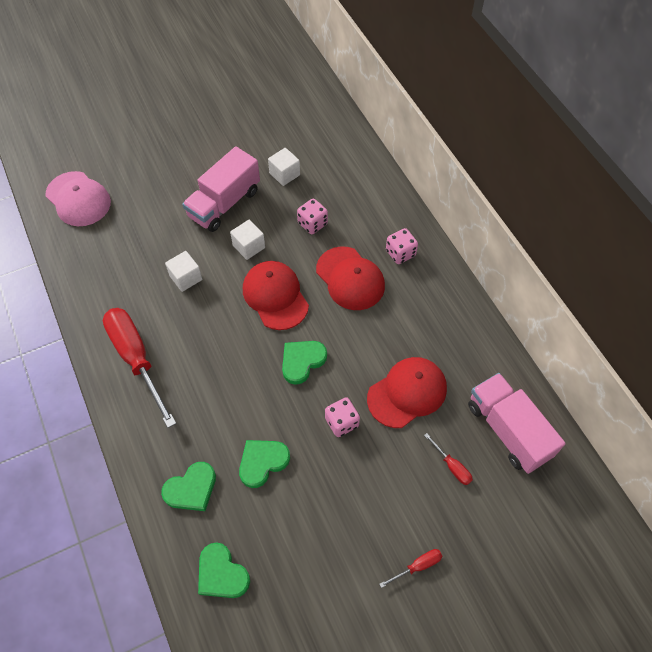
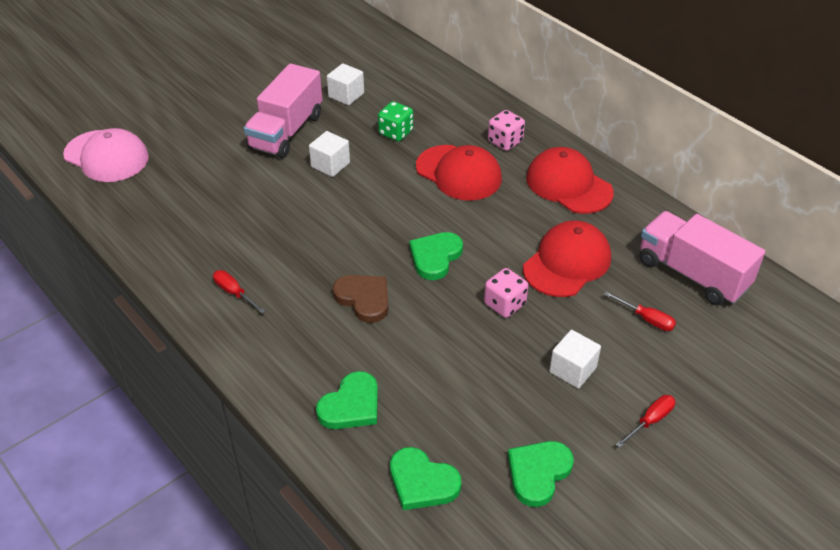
camera: 15 degrees left, 15 degrees down
(136, 359) = (234, 293): red screwdriver -> red screwdriver, size x0.42
(186, 278) = (266, 206): white cube -> white cube (572, 370)
(233, 389) = (364, 299): none -> brown heart
(262, 462) = (427, 361): green heart -> green heart (538, 473)
(275, 296) = (379, 204): red cap -> red cap (568, 185)
(312, 224) = (396, 132): pink dice -> green dice

